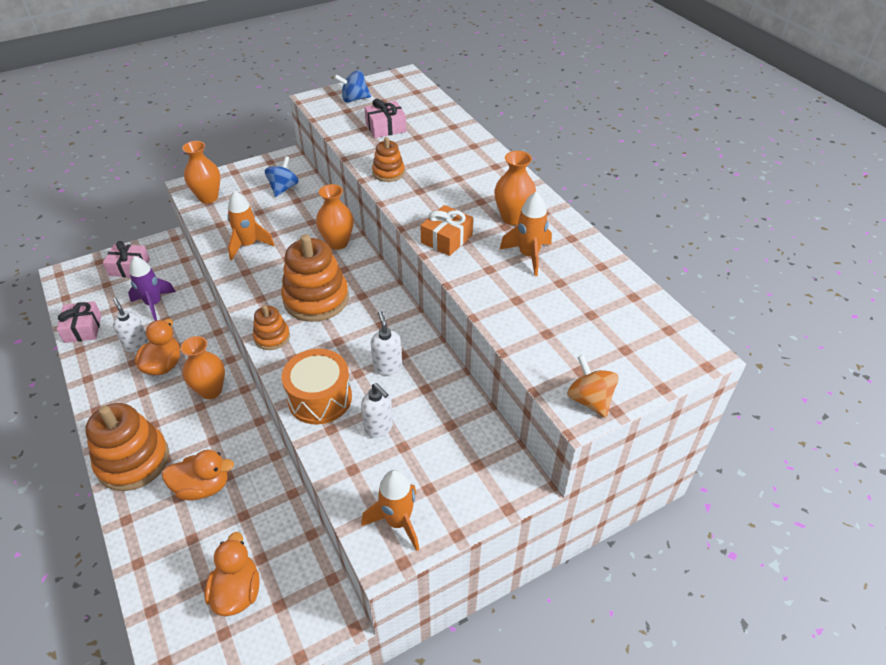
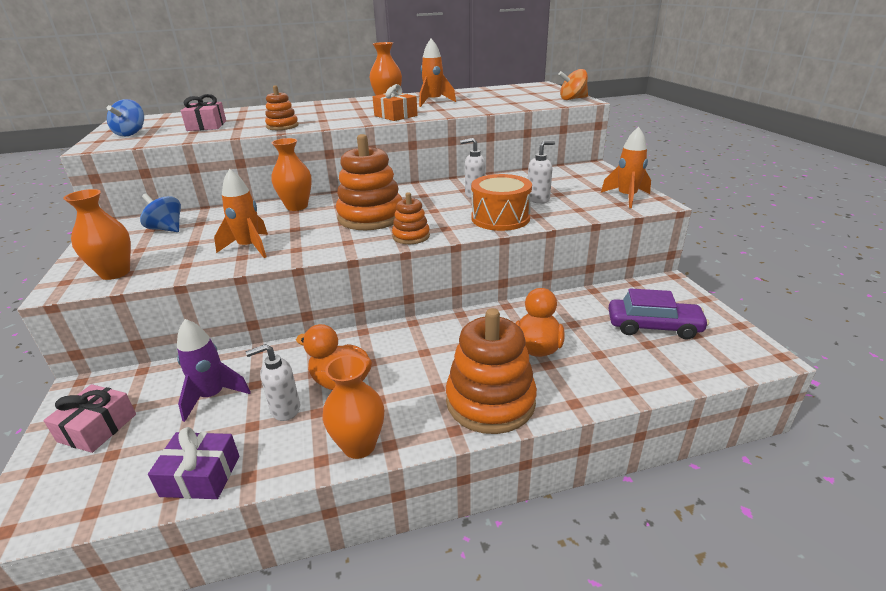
camera: 75 degrees left, 15 degrees down
(83, 328) = (200, 476): pink gift -> purple gift
(211, 390) = (404, 344): orange vase -> orange vase (359, 445)
(237, 591) = (653, 327): orange duck -> purple car

